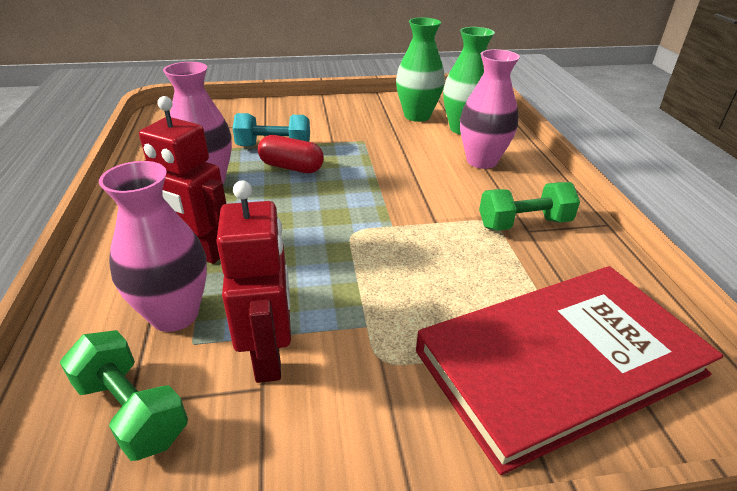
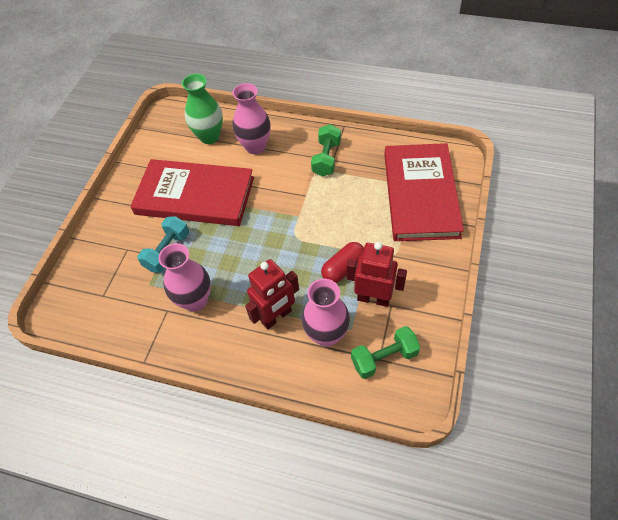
camera: 60 degrees left, 20 degrees up
(291, 167) = (204, 248): red capsule -> red capsule (343, 268)
(366, 142) = (195, 196): none -> red book
(417, 116) = (174, 153): green vase -> none

